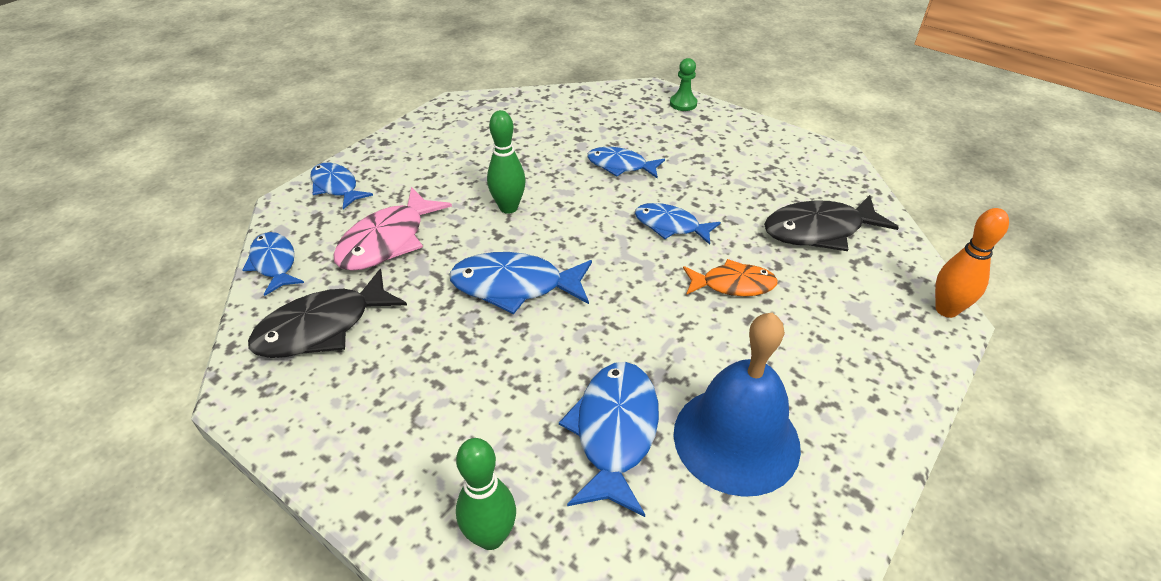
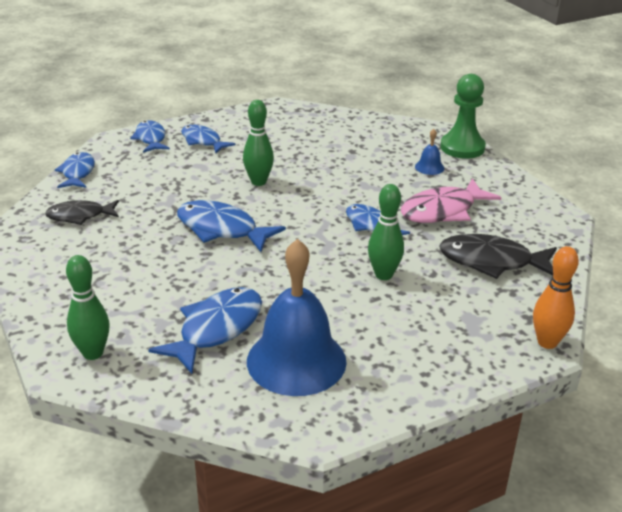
camera: 25 degrees right, 10 degrees down
(322, 327) = (80, 216): black fish -> black fish, size x0.66
(387, 241) = (158, 179): pink fish -> pink fish (443, 211)
(620, 166) = (368, 177): blue fish -> blue fish (203, 141)
(671, 136) = (429, 167): none -> blue bell
(683, 104) = (462, 147): green pawn -> green pawn, size x1.78
(733, 284) = (383, 275): orange fish -> green bowling pin

